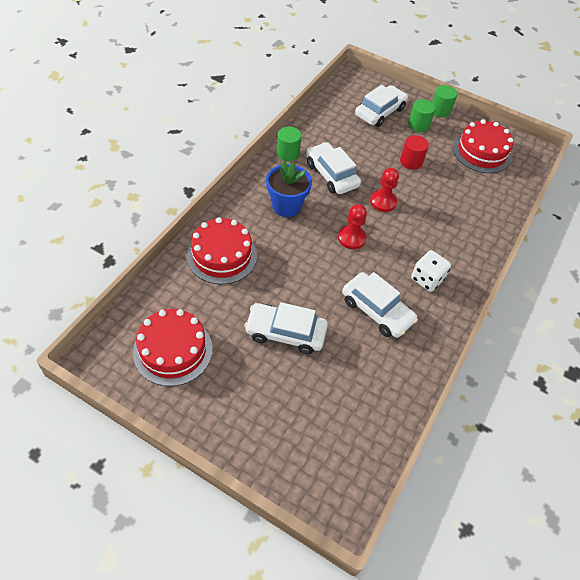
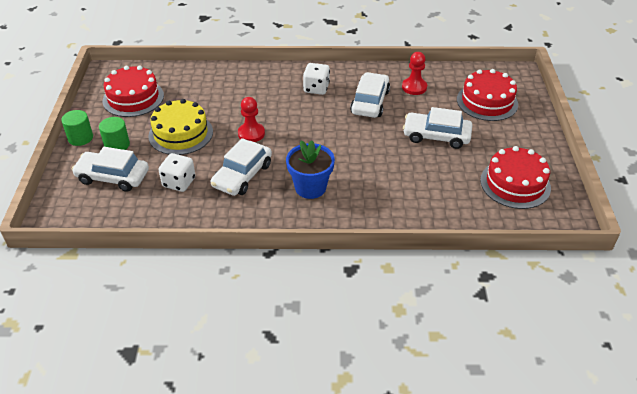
camera: 115 degrees left, 10 degrees down
(222, 256) = (406, 201): red cake -> red cake (487, 102)
(285, 333) = (436, 136): white car -> white car turned 120 degrees clockwise
(287, 153) = (236, 217): green cylinder -> none
(349, 140) = (179, 182): none -> white dice
(351, 238) = (311, 136): red pawn -> red pawn (414, 87)
(411, 161) = (181, 134): red cylinder -> yellow cake

